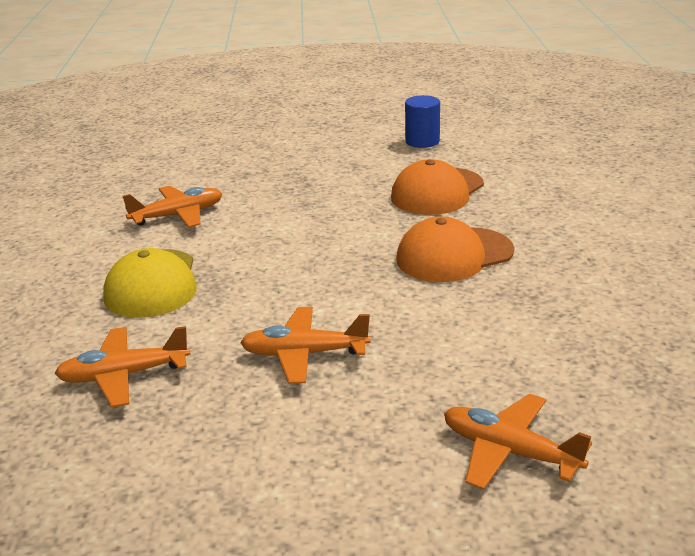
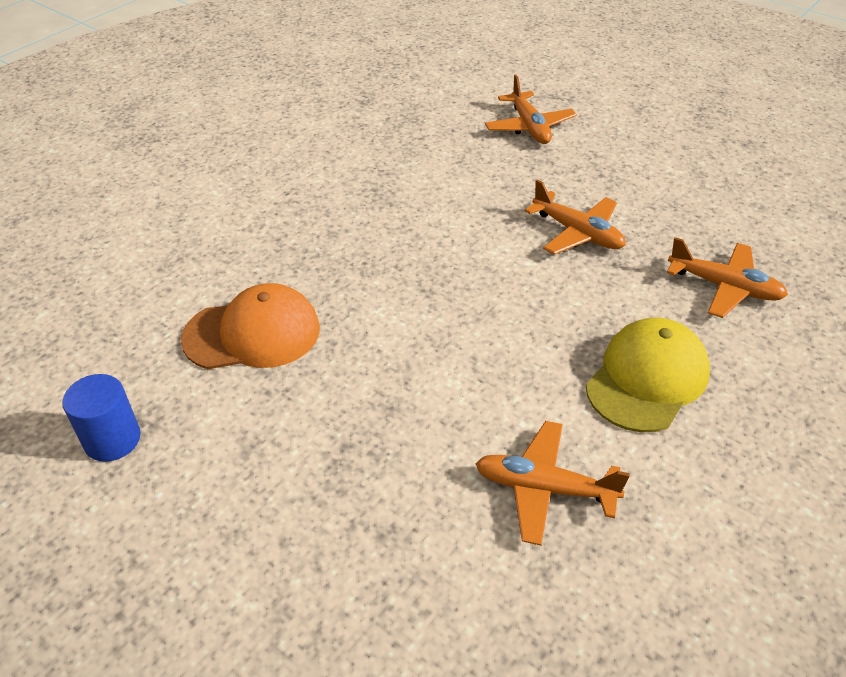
camera: 140 degrees left, 15 degrees up
(454, 255) = (364, 251): orange cap -> none

